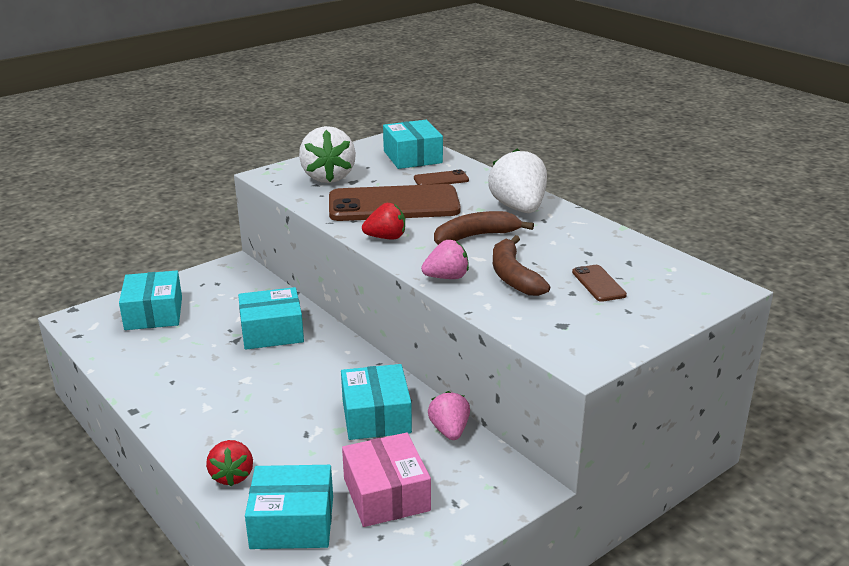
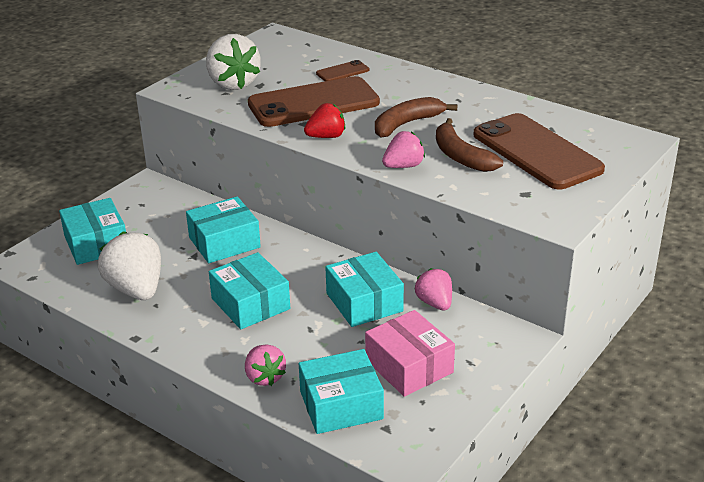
camera: 15 degrees left, 5 degrees up
(232, 476) = (264, 377): red strawberry -> pink strawberry
(412, 157) = (302, 52): turquoise box -> turquoise box (250, 304)
(518, 208) = (430, 91): white strawberry -> white strawberry (136, 289)
(598, 284) = (536, 152): brown phone -> brown phone, size x2.32

